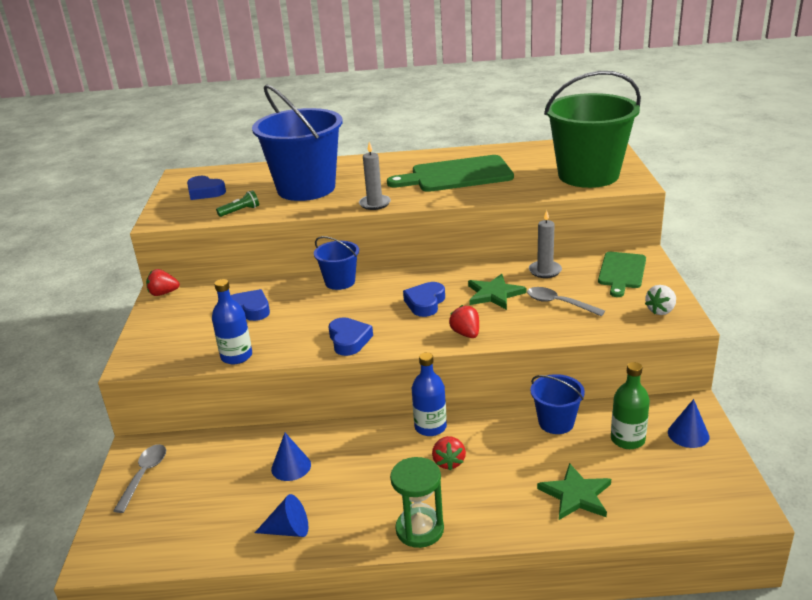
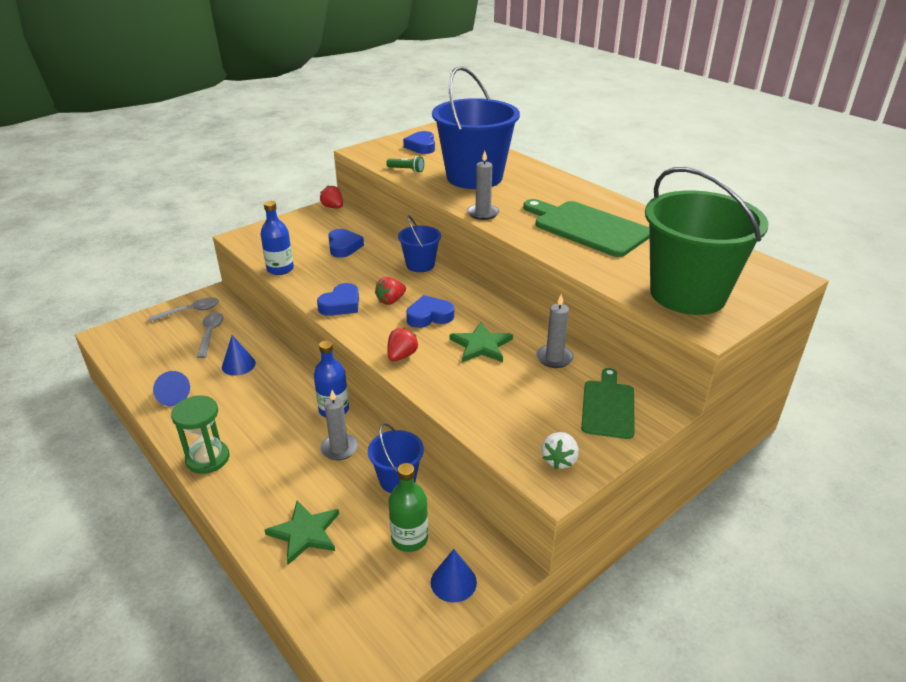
camera: 50 degrees right, 5 degrees up
(449, 462) = (297, 439): red strawberry -> red strawberry (391, 301)
(487, 441) = (339, 448): none -> grey candle
(558, 303) = (503, 388): grey spoon -> grey spoon (210, 334)
(621, 272) = (608, 406): green cutting board -> green cutting board turned 120 degrees clockwise
(661, 310) = (559, 460): white strawberry -> white strawberry turned 75 degrees counterclockwise

